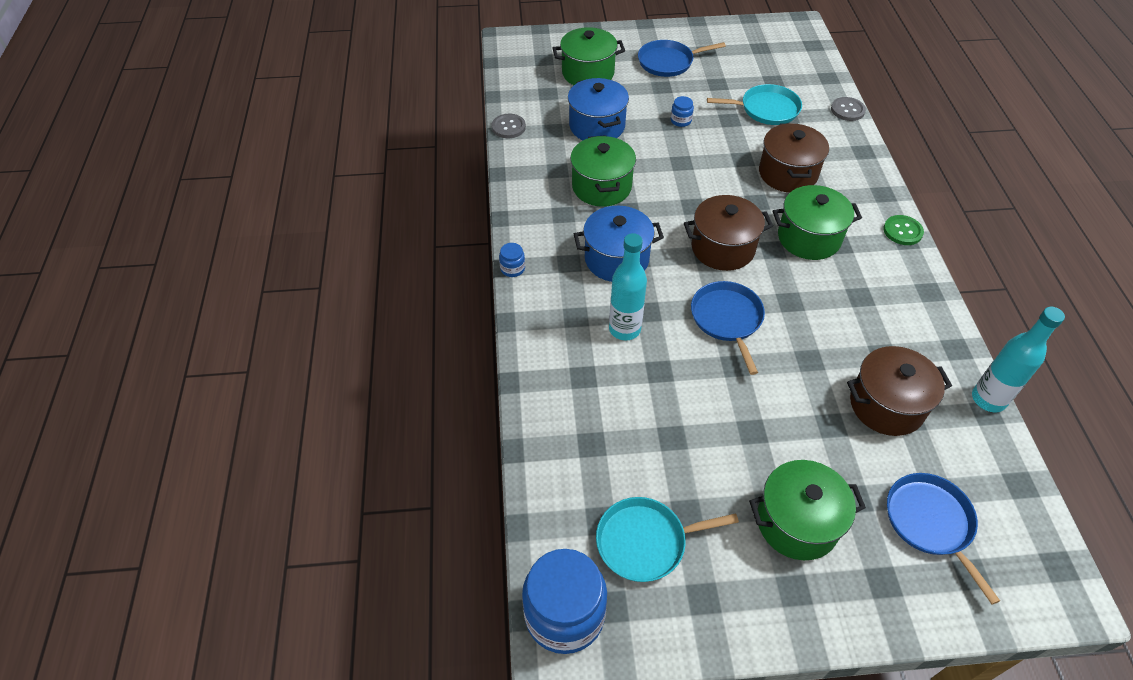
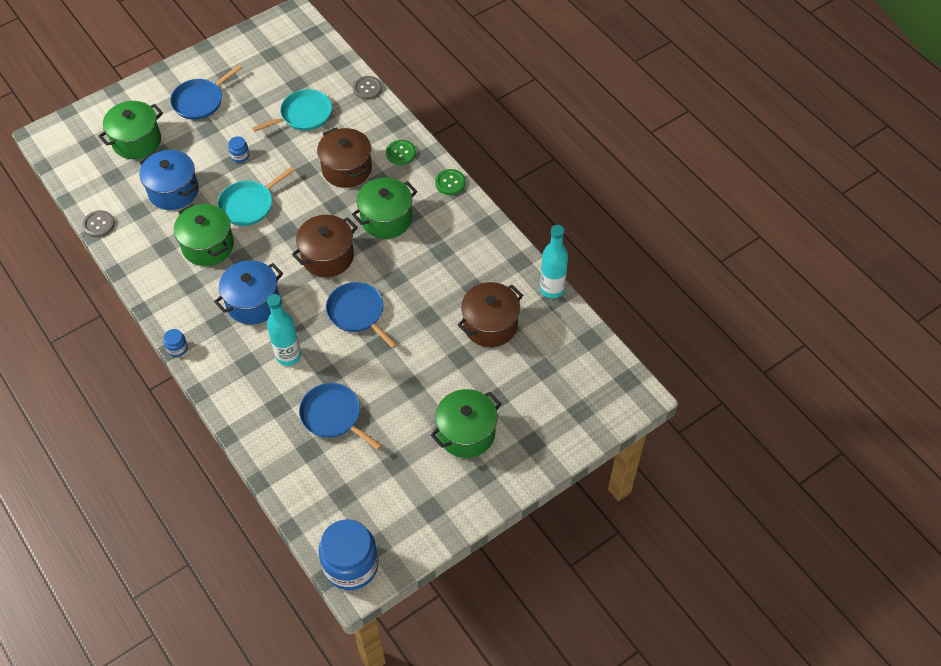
camera: 30 degrees left, 5 degrees up
(645, 542) = (378, 494): turquoise pan -> turquoise pan (249, 205)
(857, 181) = (401, 153): none -> green button
(930, 523) = (546, 391): blue pan -> blue pan (333, 416)

